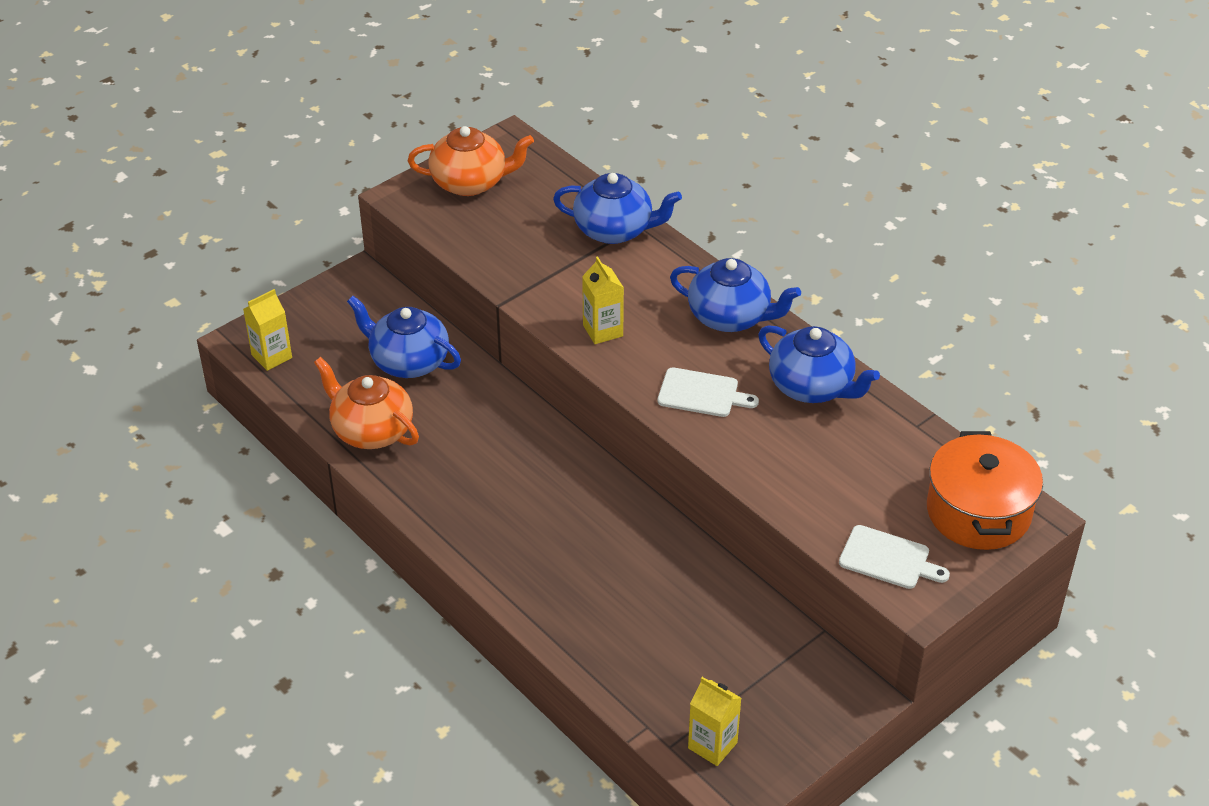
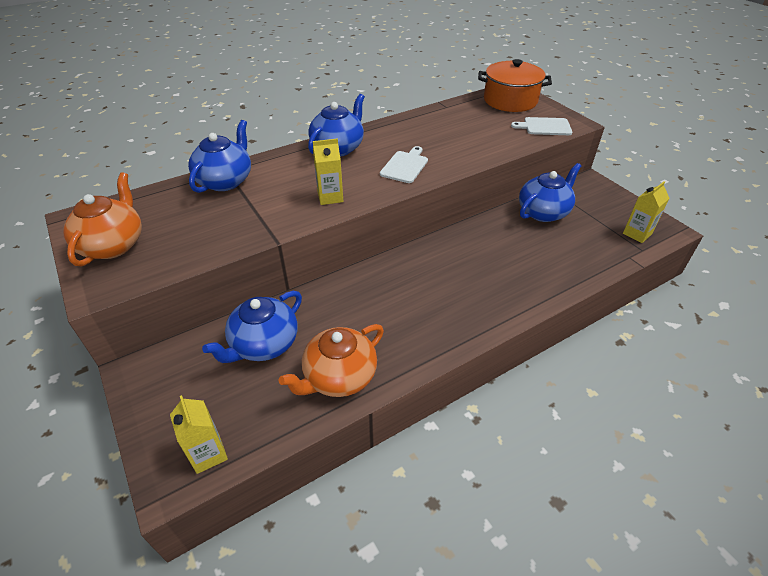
camera: 80 degrees left, 0 degrees up
(812, 387) = (409, 130): blue teapot -> blue teapot (543, 212)
(888, 559) = (545, 127): white cutting board -> white cutting board turned 120 degrees counterclockwise

